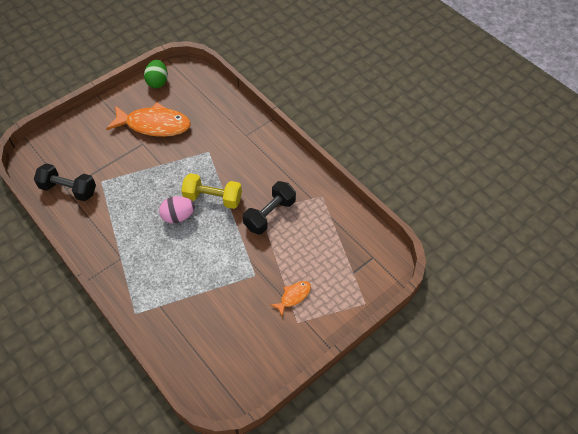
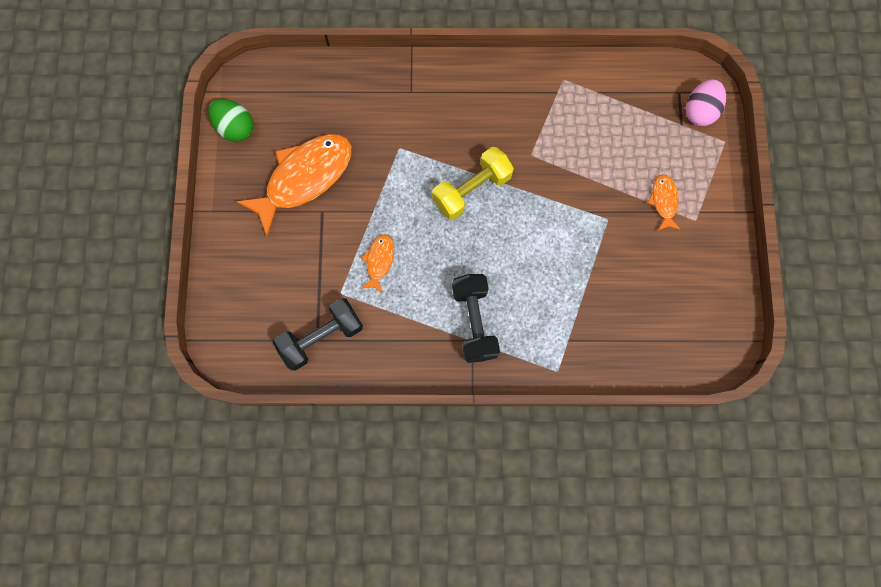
camera: 50 degrees left, 20 degrees up
(134, 185) = (379, 261): none -> orange fish
(178, 216) = (466, 243): pink egg -> pink egg (700, 111)
(270, 214) = (544, 148): black dumbbell -> black dumbbell (474, 322)

